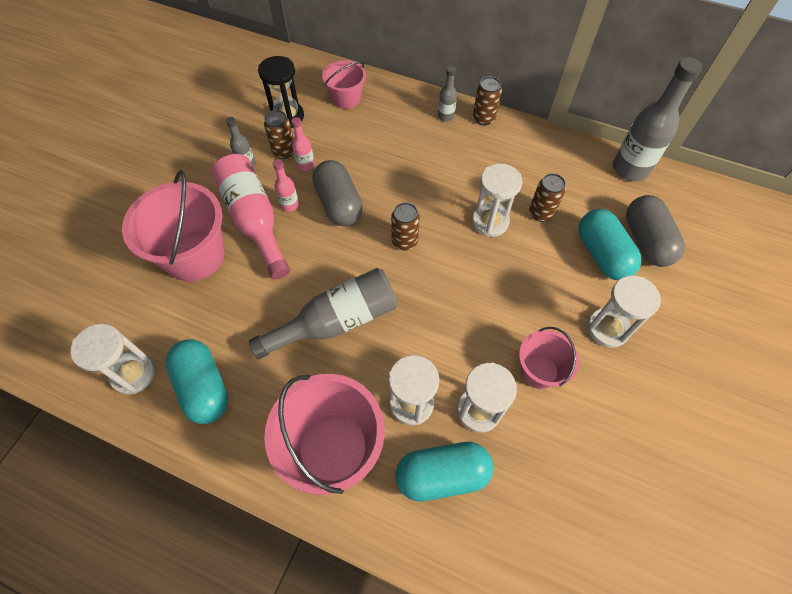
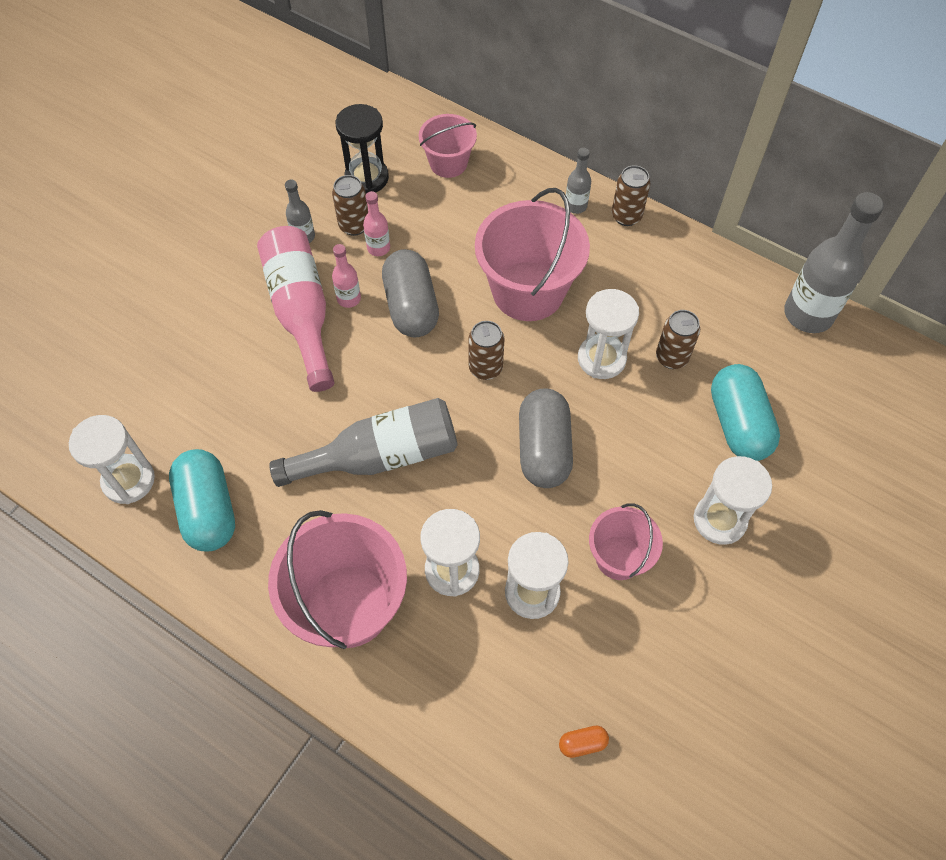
camera: 10 degrees right, 0 degrees up
(194, 255) = (221, 346): pink bucket -> pink bucket (528, 291)
(442, 474) = (471, 659): turquoise capsule -> none
(547, 530) = (582, 743): none -> orange capsule
(646, 241) = (802, 415): grey capsule -> grey capsule (544, 449)

